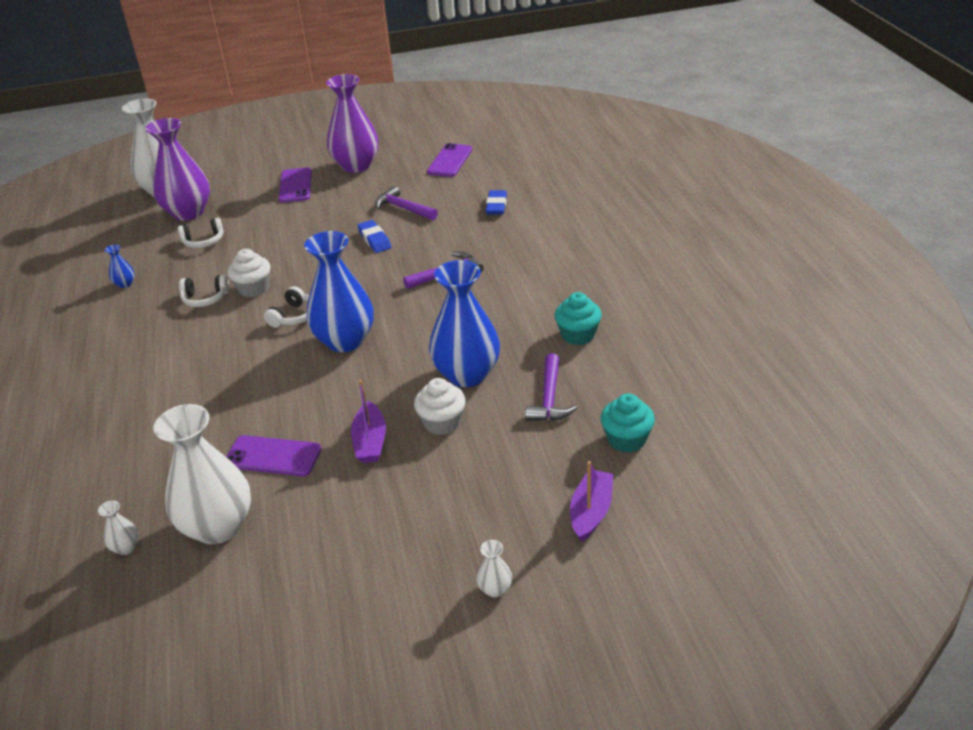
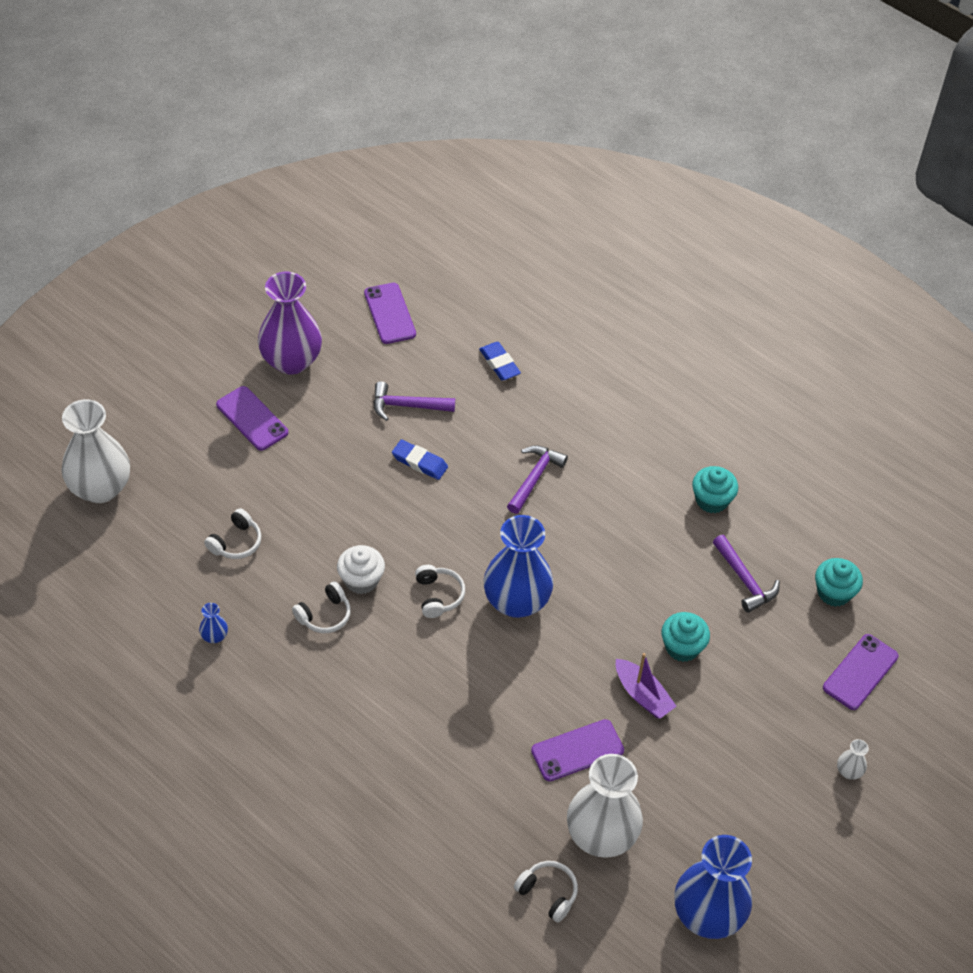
camera: 40 degrees left, 15 degrees up
(126, 547) = (548, 893): white vase -> white headphones
(188, 213) = (170, 509): purple vase -> none
(442, 423) = (682, 647): white cupcake -> turquoise cupcake
(467, 374) = (657, 587): blue vase -> blue vase (708, 914)
(591, 512) = (860, 672): purple boat -> purple phone

